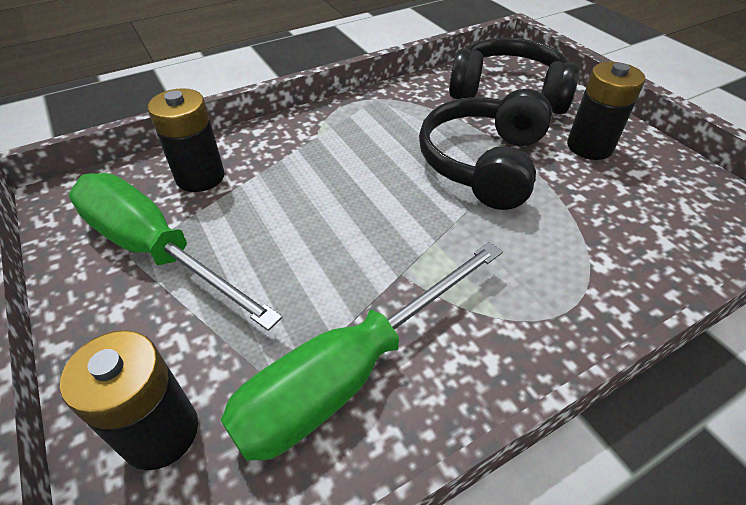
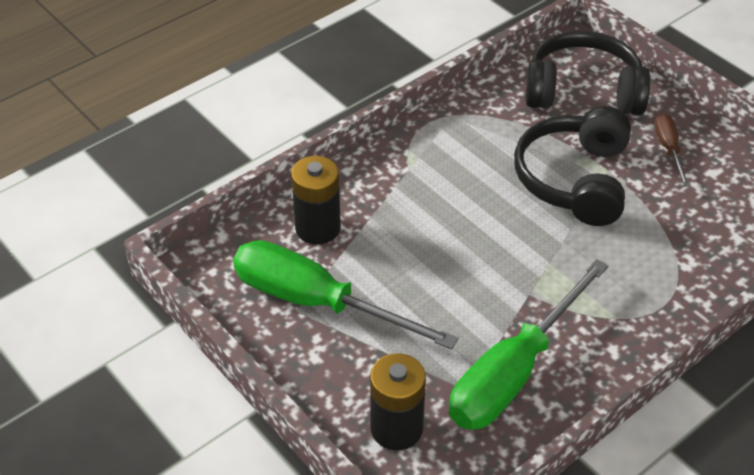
camera: 10 degrees left, 0 degrees up
(589, 147) = (668, 149): black battery -> brown screwdriver

